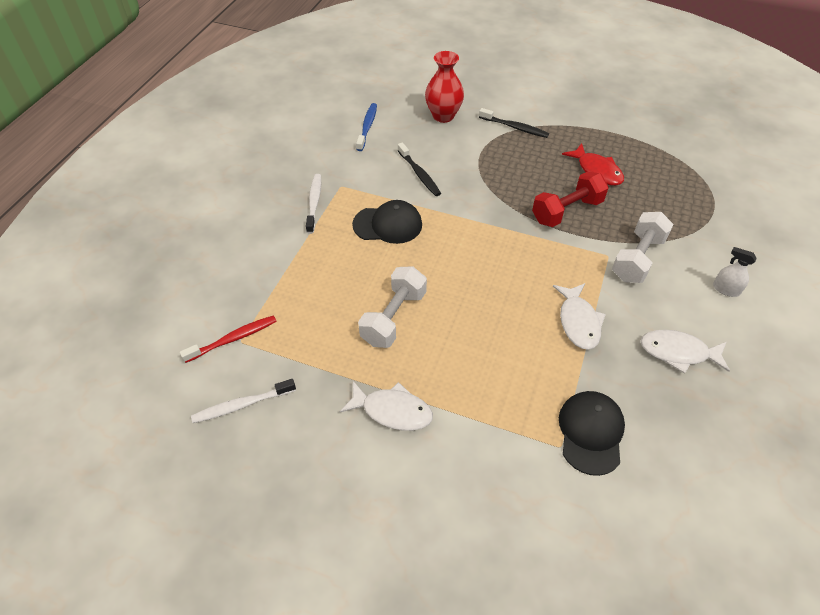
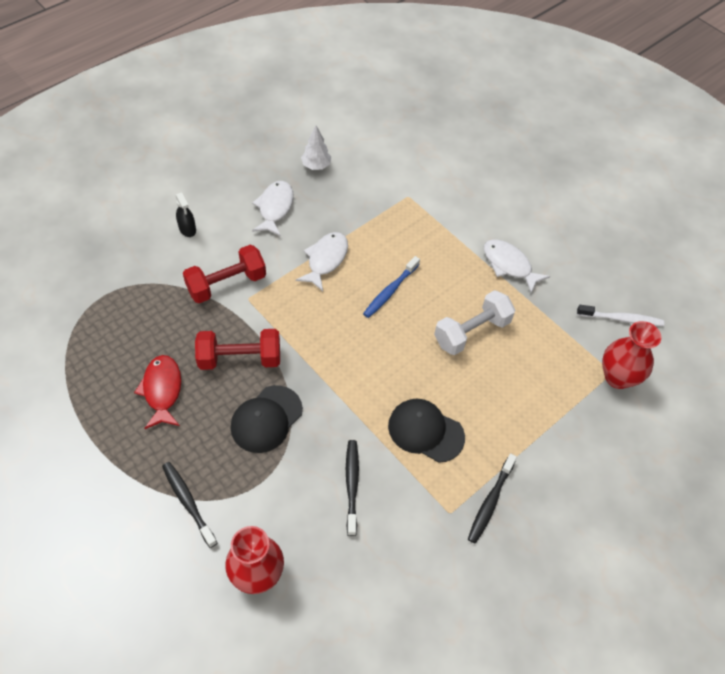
camera: 155 degrees left, 5 degrees up
(233, 339) = (617, 377): red toothbrush -> red vase
(314, 203) = (490, 502): white toothbrush -> black toothbrush
(367, 127) = (367, 606): blue toothbrush -> blue toothbrush (390, 291)
(591, 433) = (382, 194): black cap -> black cap (266, 419)
(637, 259) = (226, 284): white dumbbell -> red dumbbell
(678, 352) = (275, 208): white fish -> white fish turned 120 degrees counterclockwise
(694, 432) = (316, 166): none -> white tree
(726, 289) = (187, 229): white spray bottle -> black spray bottle

